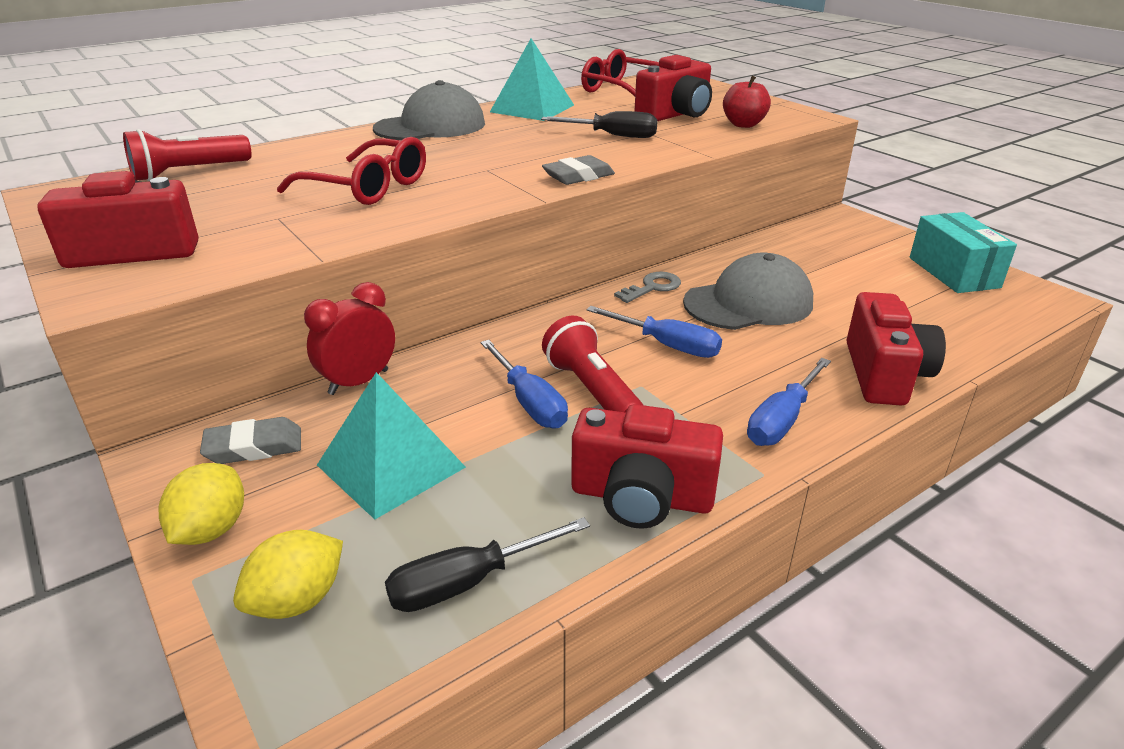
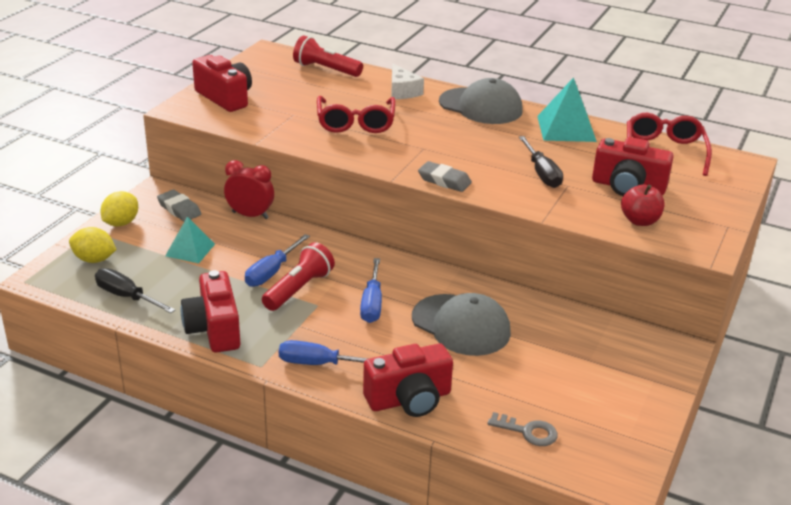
camera: 60 degrees right, 0 degrees up
(211, 530) = (121, 223): yellow lemon -> yellow lemon turned 45 degrees counterclockwise
(330, 149) = (402, 91): none -> white cheese
(390, 466) = (190, 250): turquoise pyramid -> turquoise pyramid, size x0.66
(652, 287) = (446, 280): grey key -> grey key (528, 432)
(953, 272) = (619, 422): turquoise box -> none

